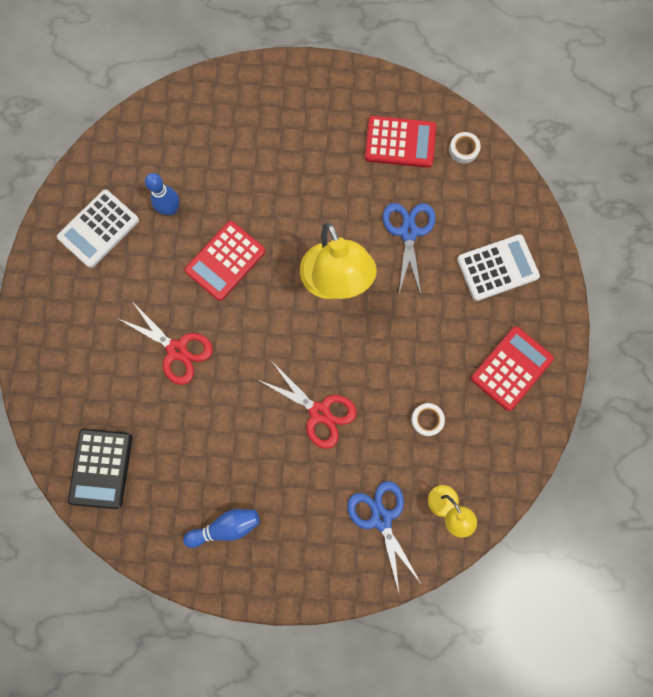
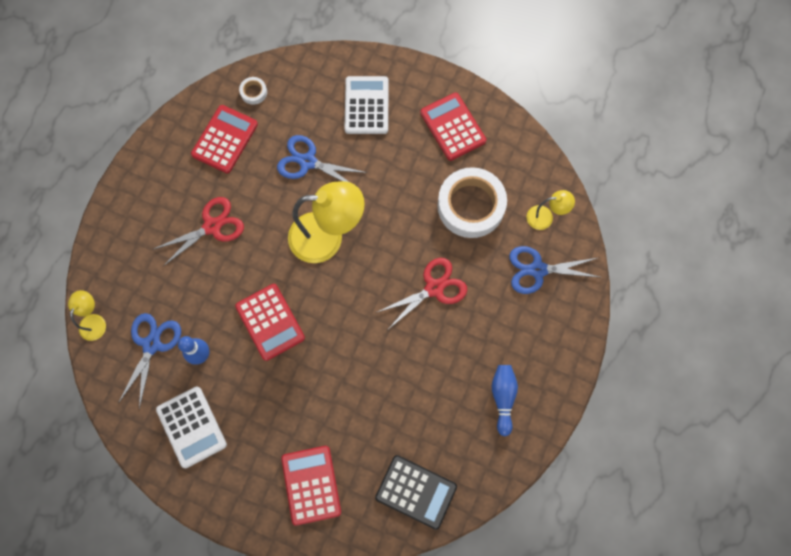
camera: 70 degrees left, 5 degrees down
(77, 362) = (311, 485): none -> red calculator
(165, 161) = (151, 344): none -> blue scissors
(170, 101) = (94, 321): none -> yellow lamp
(177, 350) = (334, 391): red scissors -> red scissors (212, 226)
(427, 420) = (471, 206): white tape -> white tape, size x2.42

